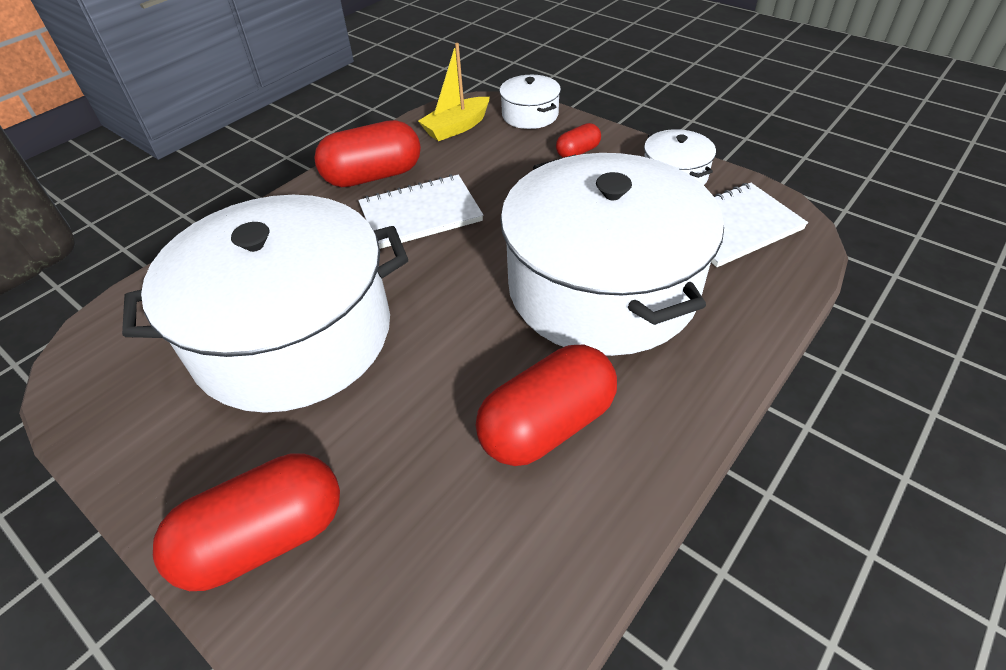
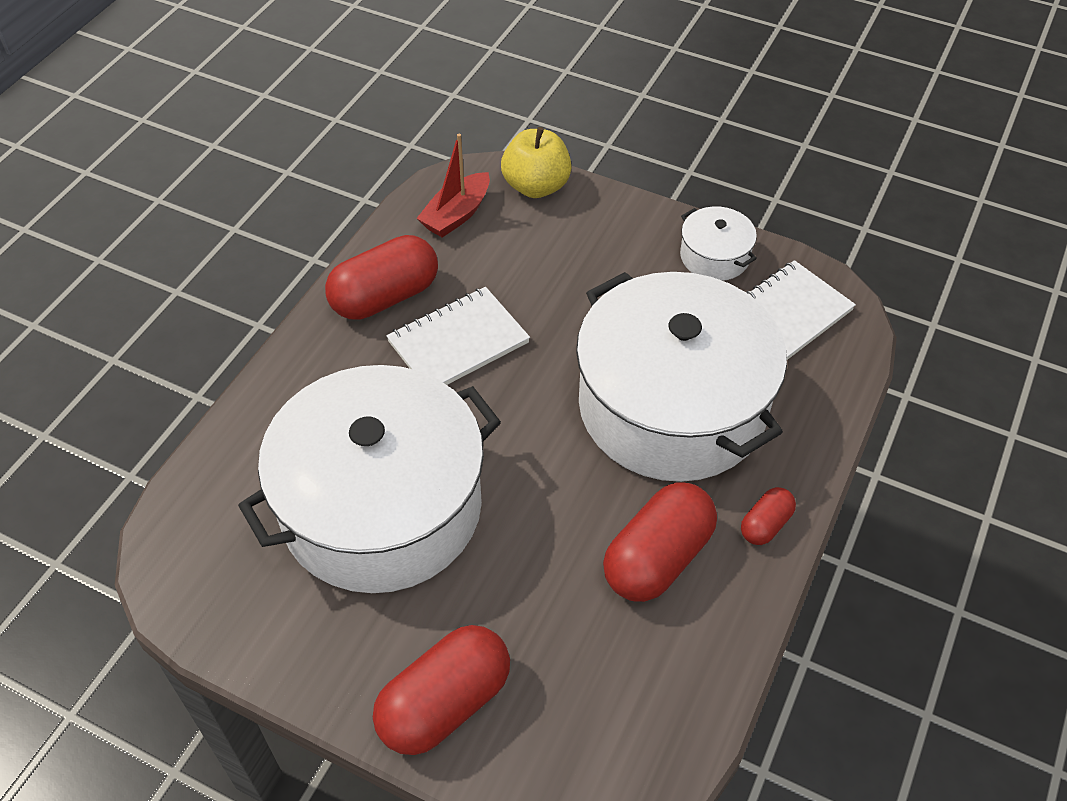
camera: 15 degrees left, 5 degrees up
(456, 127) = (456, 215): yellow boat -> red boat
(530, 115) = (536, 186): white pot -> yellow apple
(577, 152) = (604, 236): red capsule -> red capsule (765, 525)

